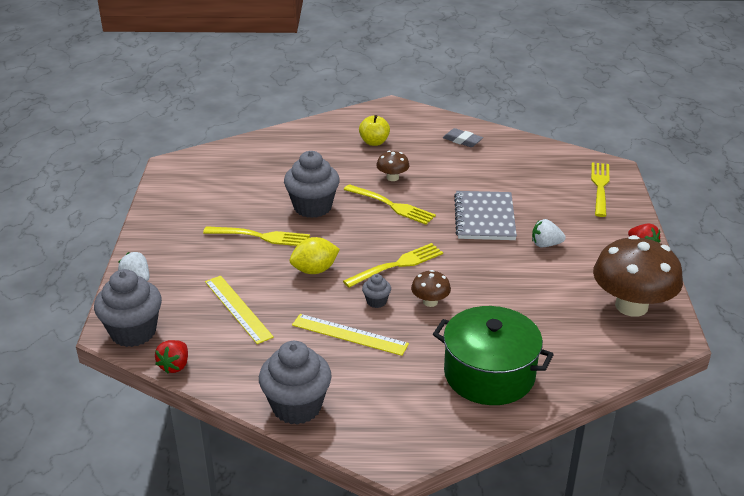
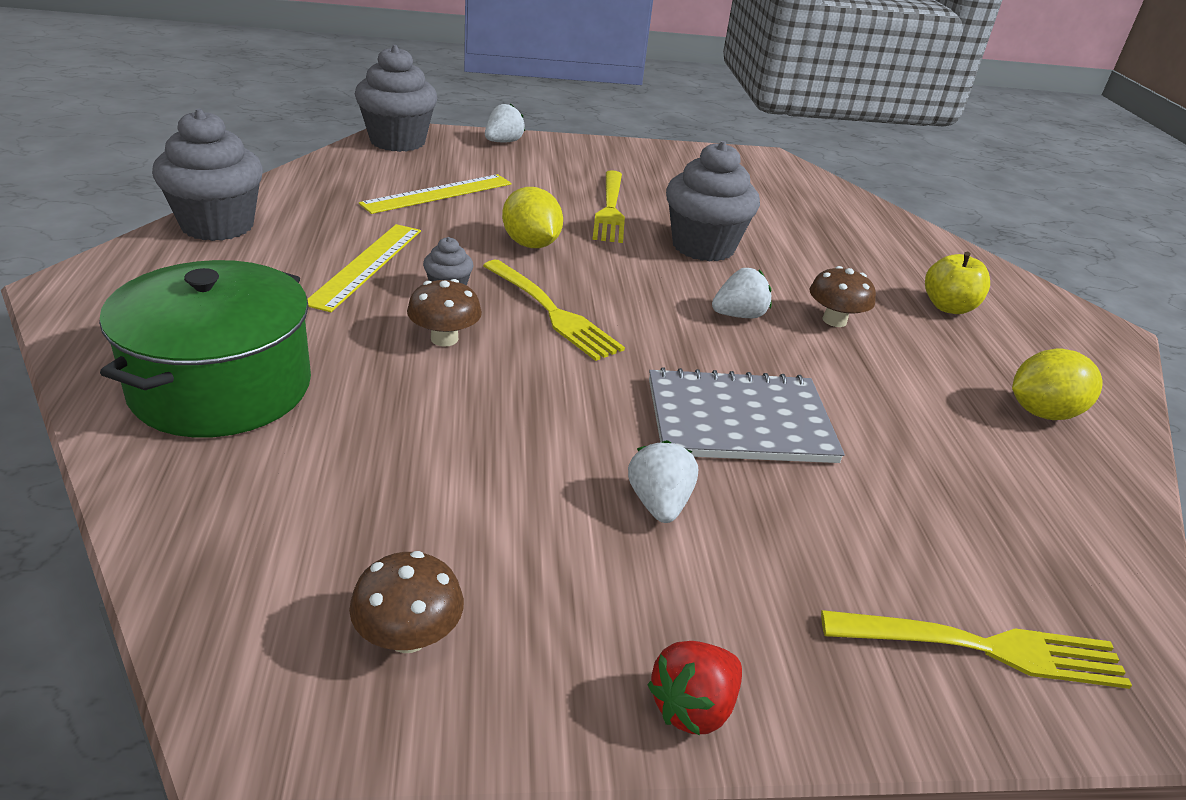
camera: 80 degrees right, 0 degrees up
(175, 366) = (328, 161): red strawberry -> none
(391, 205) = (738, 315): yellow fork -> white strawberry
(462, 140) = (1042, 412): grey eraser -> yellow lemon
(631, 306) = (408, 636): brown mushroom -> brown mushroom, size x0.46

